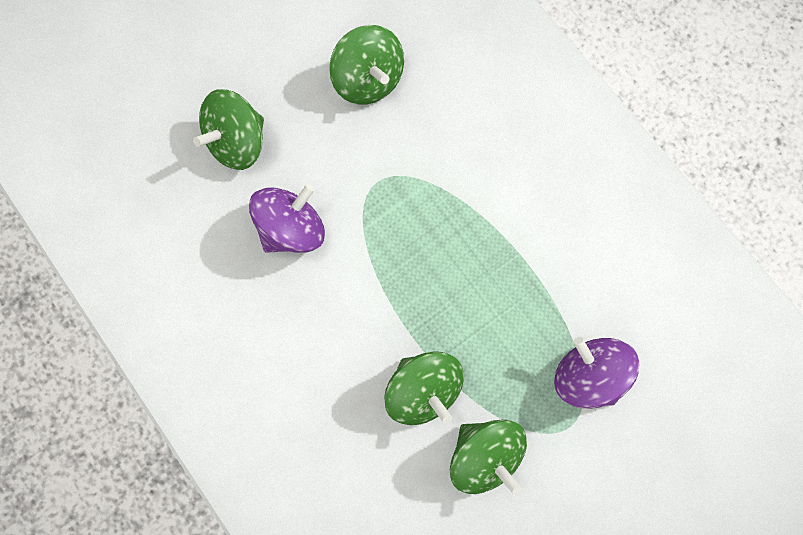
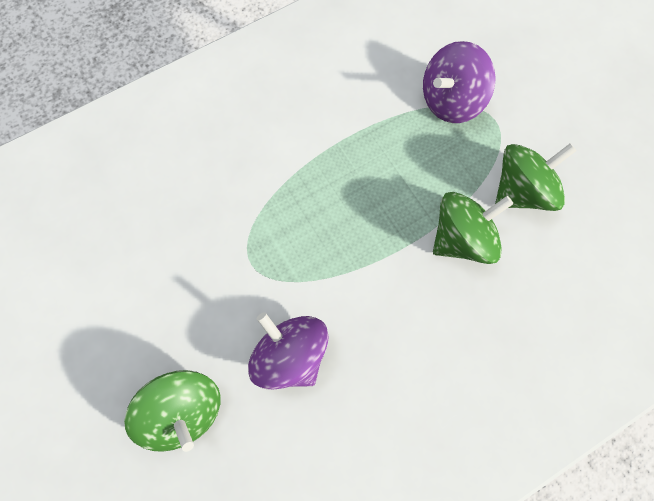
camera: 85 degrees left, 5 degrees down
(368, 79) = (138, 264): green spinning top -> none

